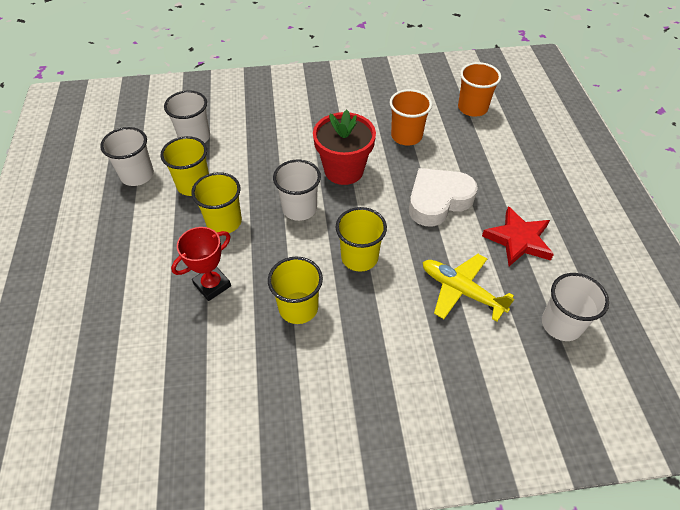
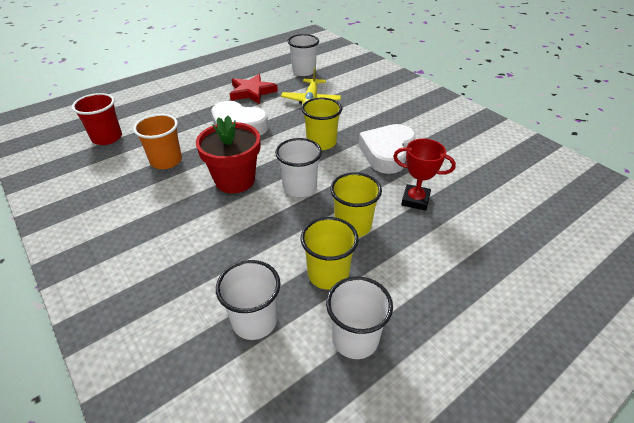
camera: 120 degrees left, 10 degrees down
(298, 308) = (387, 153): yellow cup -> white heart
(472, 108) = (107, 138): orange cup -> red cup

